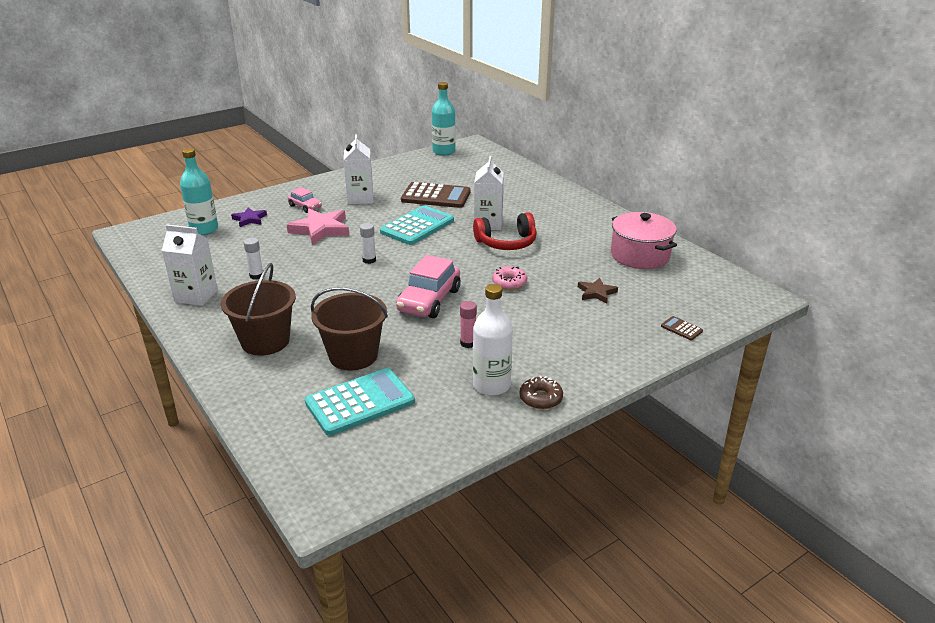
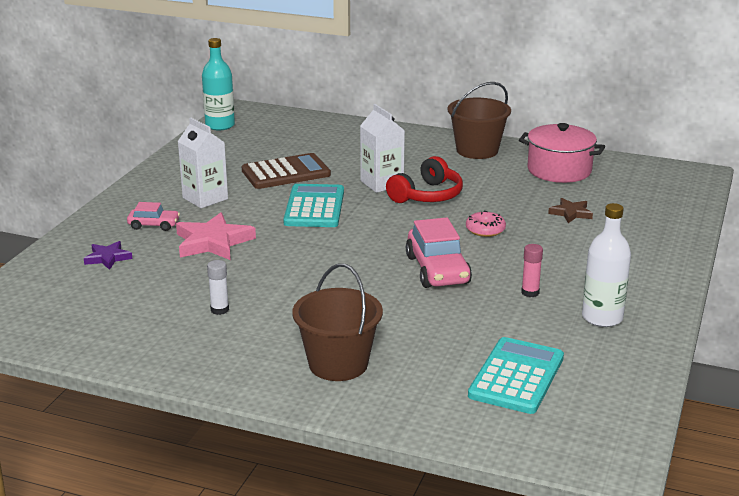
camera: 35 degrees left, 5 degrees down
(196, 296) = (183, 353): white carton -> none
(204, 229) = (68, 286): turquoise bottle -> none
(353, 355) = (445, 342): brown bucket -> brown bucket (477, 150)
(369, 260) = (318, 254): white glue stick -> none
(541, 398) = (654, 312): brown donut -> none
(681, 329) = (676, 219): brown calculator -> none

